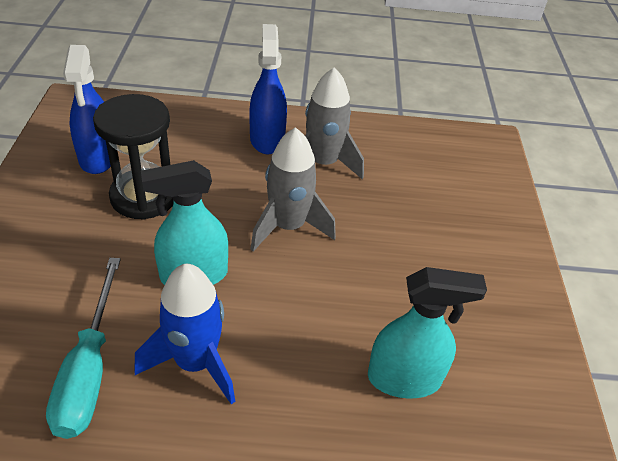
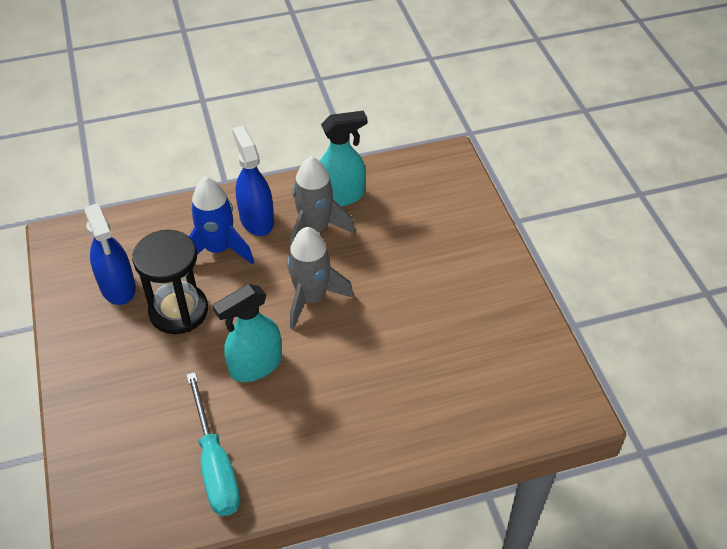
camera: 15 degrees left, 5 degrees up
(195, 362) = (291, 432): blue rocket -> blue rocket (218, 249)
(404, 378) = (447, 391): turquoise spray bottle -> turquoise spray bottle (341, 196)

